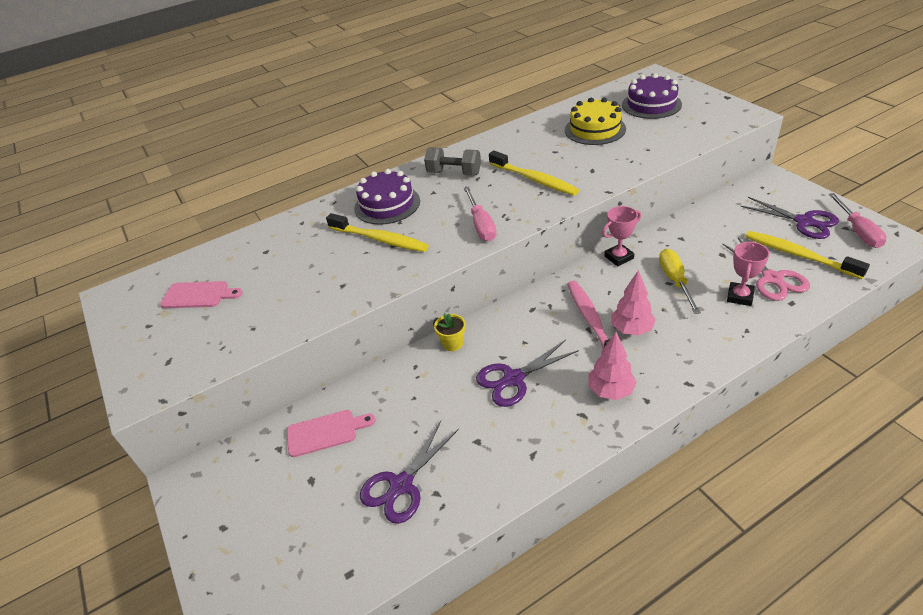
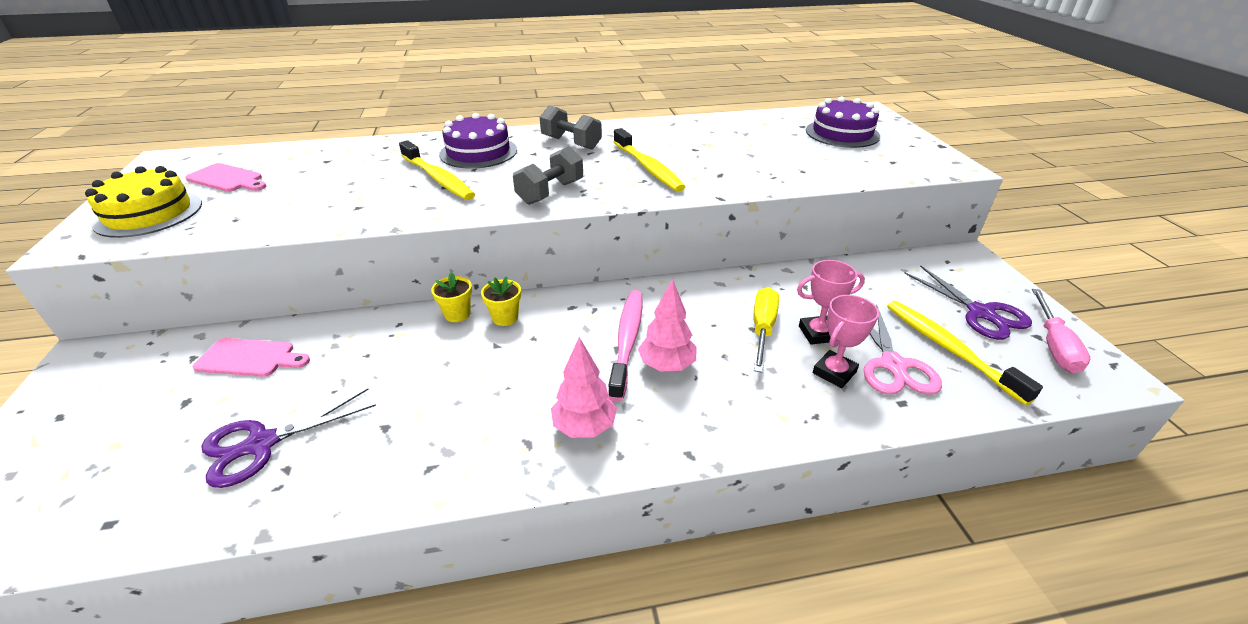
camera: 15 degrees right, 5 degrees down
(481, 225) = (550, 192): pink screwdriver -> grey dumbbell
(490, 334) = (505, 317): none -> yellow flower pot
(513, 379) = (486, 373): purple scissors -> none
(595, 129) = (757, 140): yellow cake -> yellow cake (149, 214)
(619, 257) = (713, 284): pink trophy -> pink trophy (818, 333)

